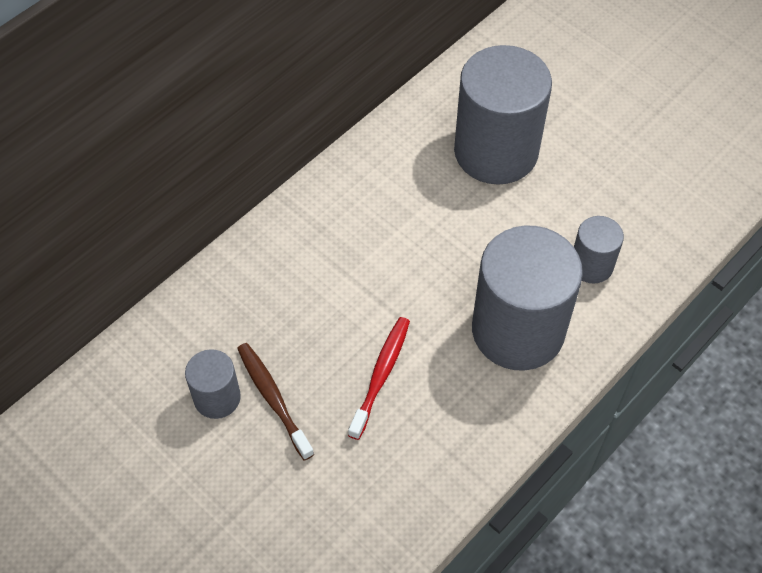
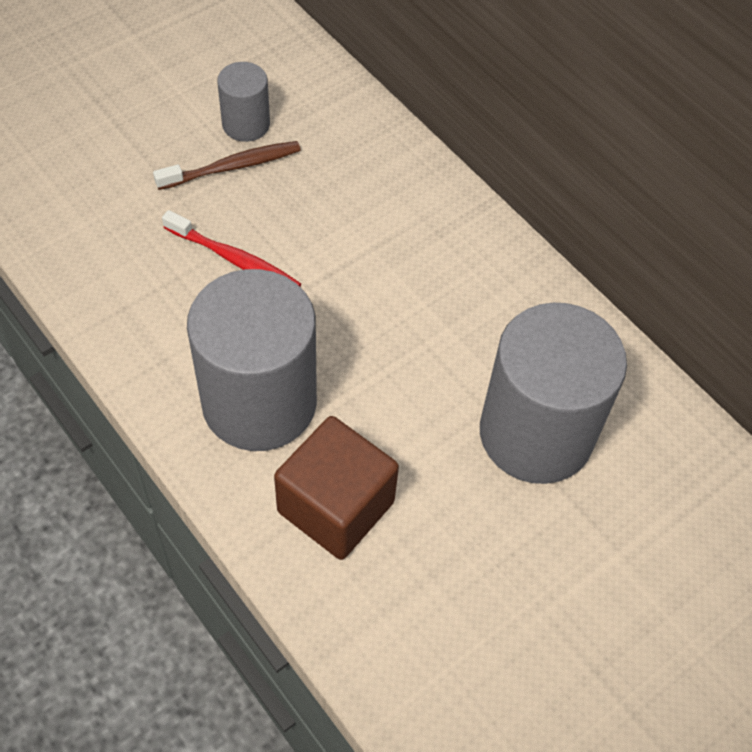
camera: 95 degrees right, 0 degrees up
(591, 265) = (336, 506): grey cylinder -> brown cube

